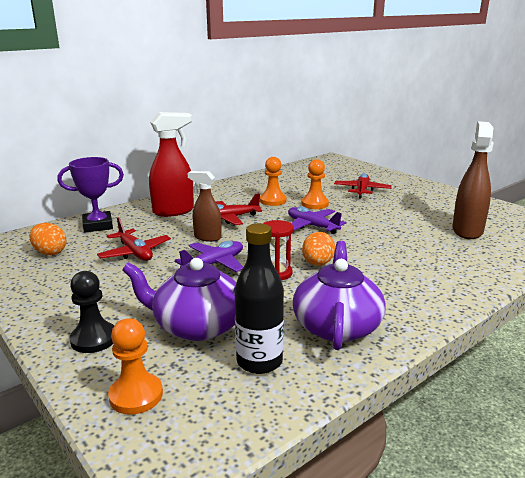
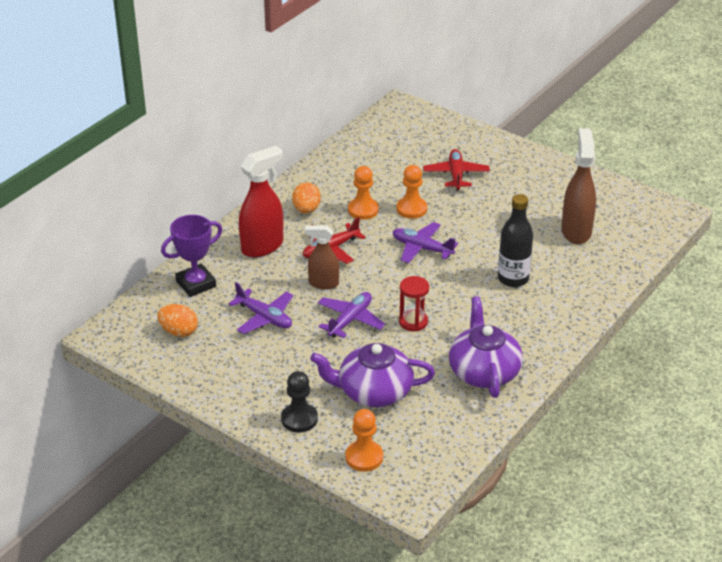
camera: 15 degrees left, 15 degrees up
(135, 252) = (264, 317): red plane -> purple plane
(259, 361) = (437, 415): black bottle -> black bottle (513, 279)
(317, 264) = (445, 303): orange egg -> orange egg (306, 210)

